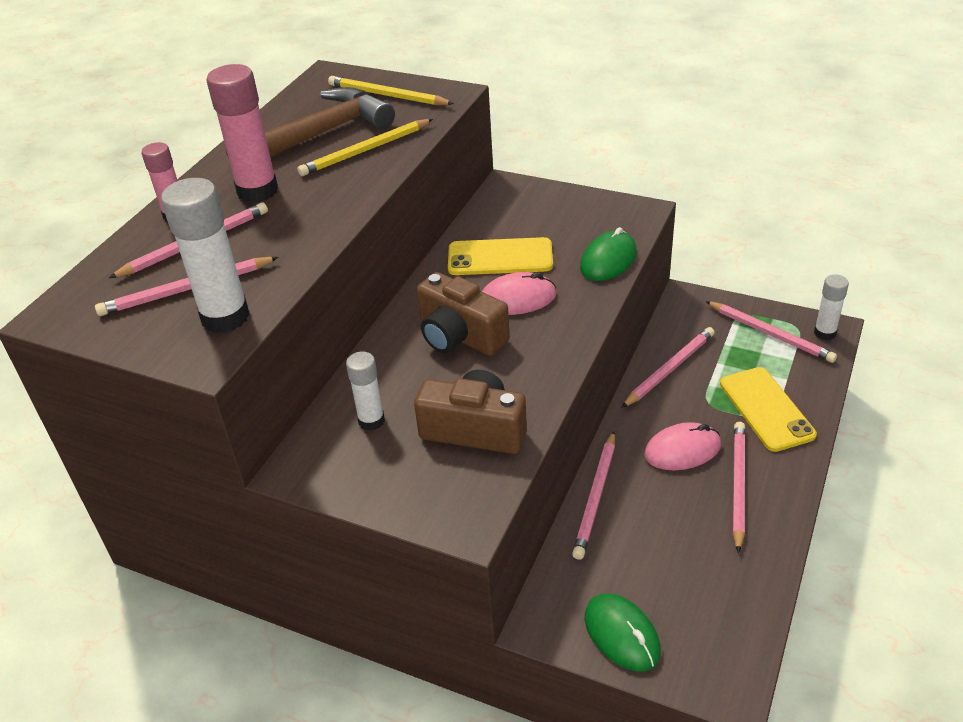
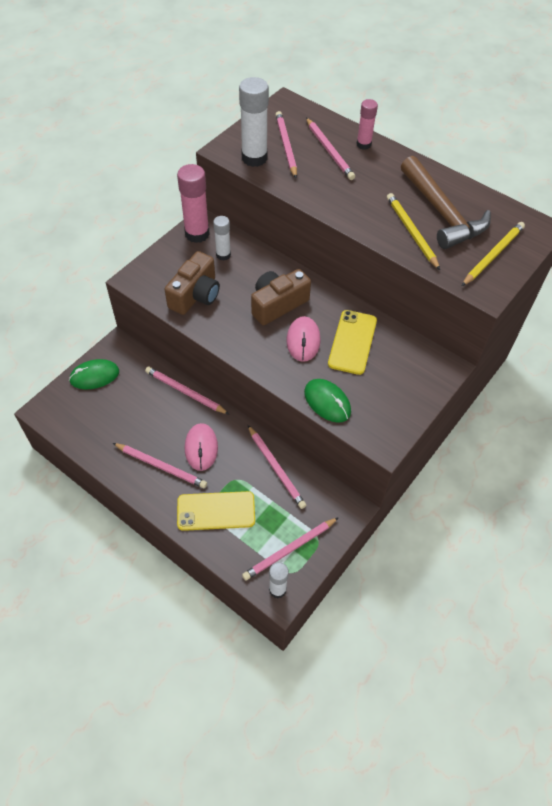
camera: 100 degrees right, 15 degrees up
(257, 191) = (378, 178): pink glue stick -> pink glue stick (197, 234)

